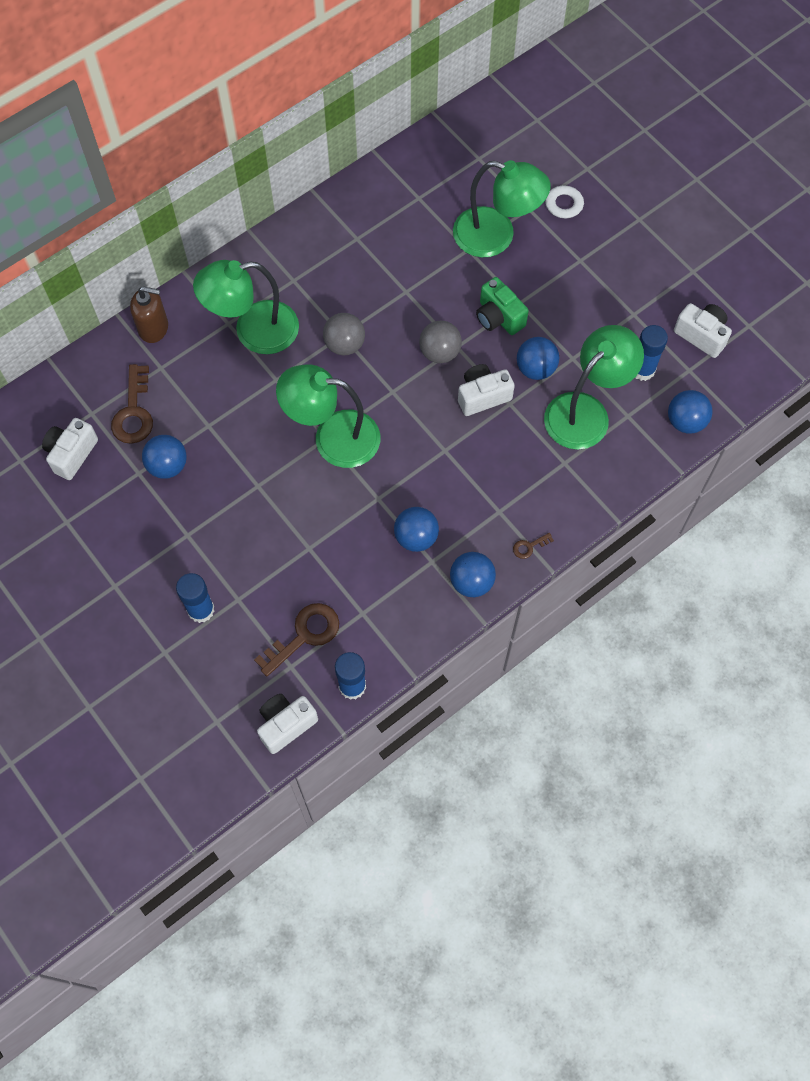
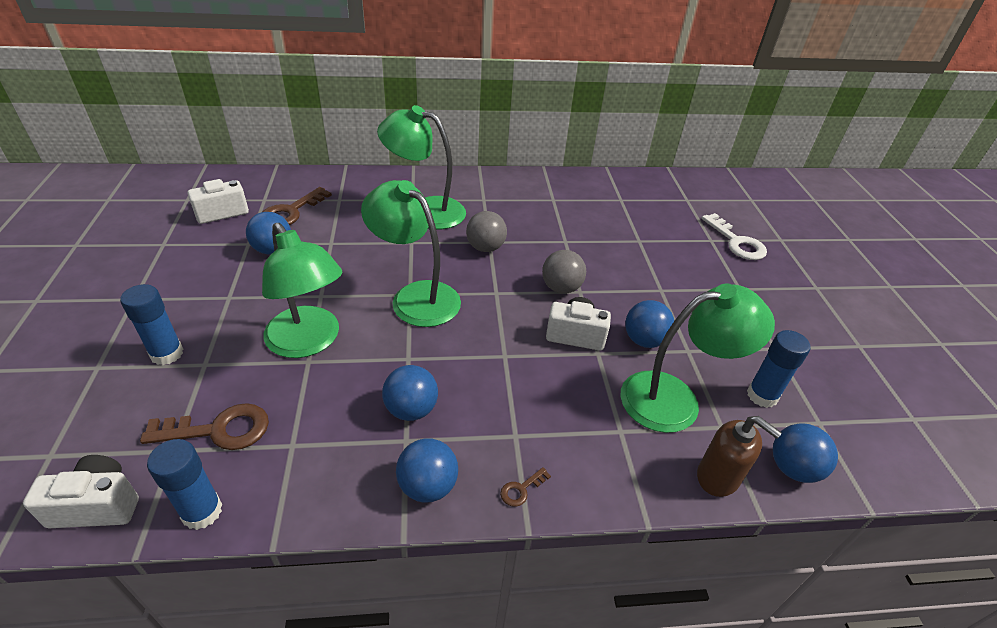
camera: 30 degrees right, 25 degrees down
(154, 328) = (360, 180): brown soap dispenser -> brown soap dispenser (718, 477)
(496, 236) = (670, 243): green lamp -> green lamp (309, 342)
(498, 317) = (634, 290): green camera -> none
(529, 546) = (521, 489): brown key -> brown key turned 45 degrees counterclockwise
(701, 335) = (848, 400): white camera -> none

